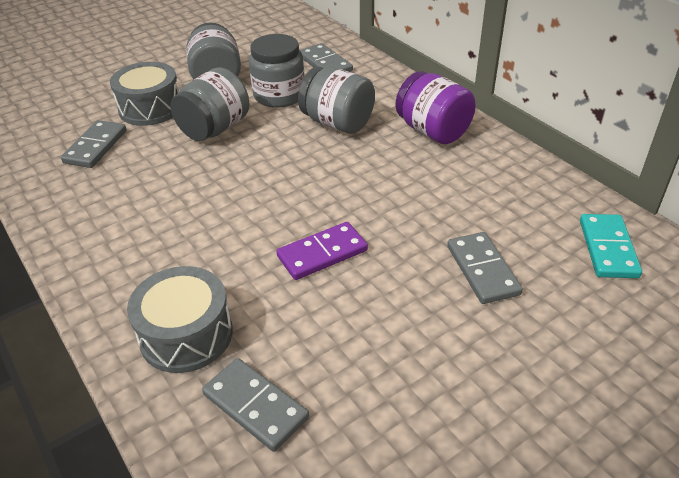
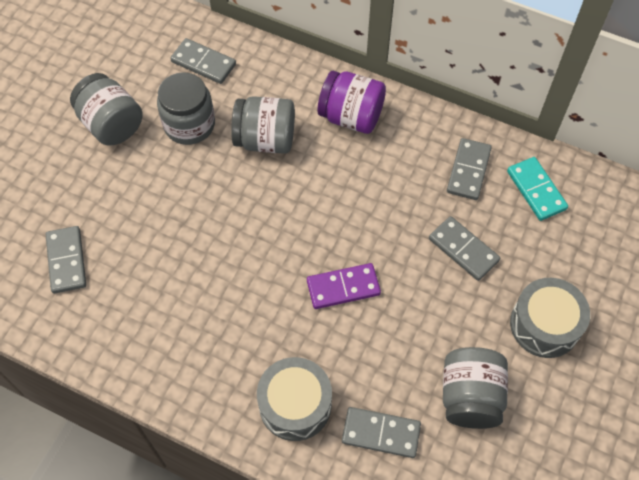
camera: 30 degrees left, 20 degrees up
(150, 108) = (78, 191): grey drum -> grey drum (544, 325)
(215, 129) = (160, 192): grey jar -> grey jar (470, 397)
(322, 253) = (343, 287): purple domino -> purple domino turned 45 degrees clockwise
(533, 207) = (468, 171): none -> grey domino

